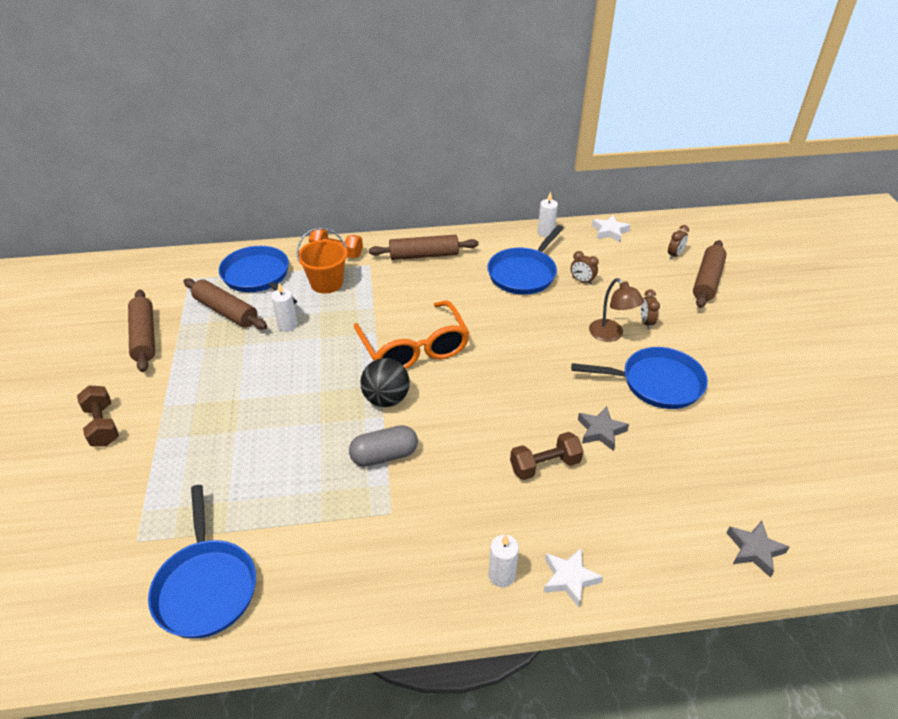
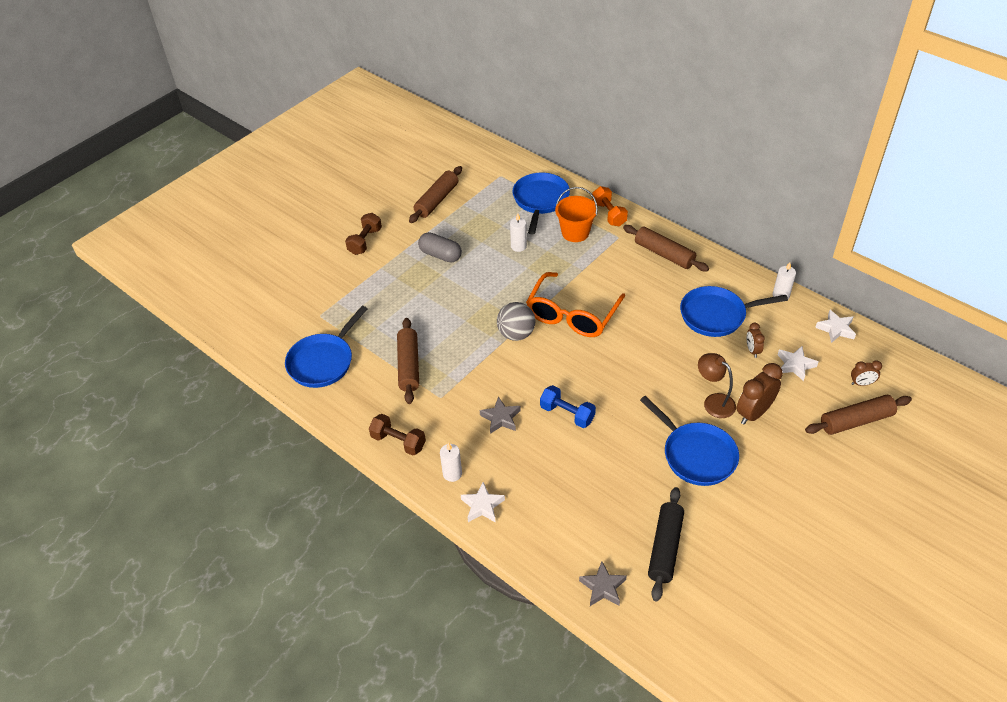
camera: 50 degrees right, 5 degrees up
(226, 311) = (496, 213): brown rolling pin -> brown rolling pin (409, 366)
(384, 455) = (475, 365): grey capsule -> grey capsule (440, 255)
(386, 399) = (516, 334): black ball -> grey ball
(523, 431) = (567, 414): none -> blue dumbbell
(545, 465) = (552, 442): brown dumbbell -> brown dumbbell (398, 442)
(601, 431) = (613, 452): grey star -> grey star (500, 418)
(611, 335) = (714, 402): brown lamp -> brown lamp turned 120 degrees clockwise
(621, 271) = (795, 365): none -> white star
(646, 322) = (754, 413): brown clock -> brown clock, size x1.84
(742, 472) = (665, 548): none -> black rolling pin

